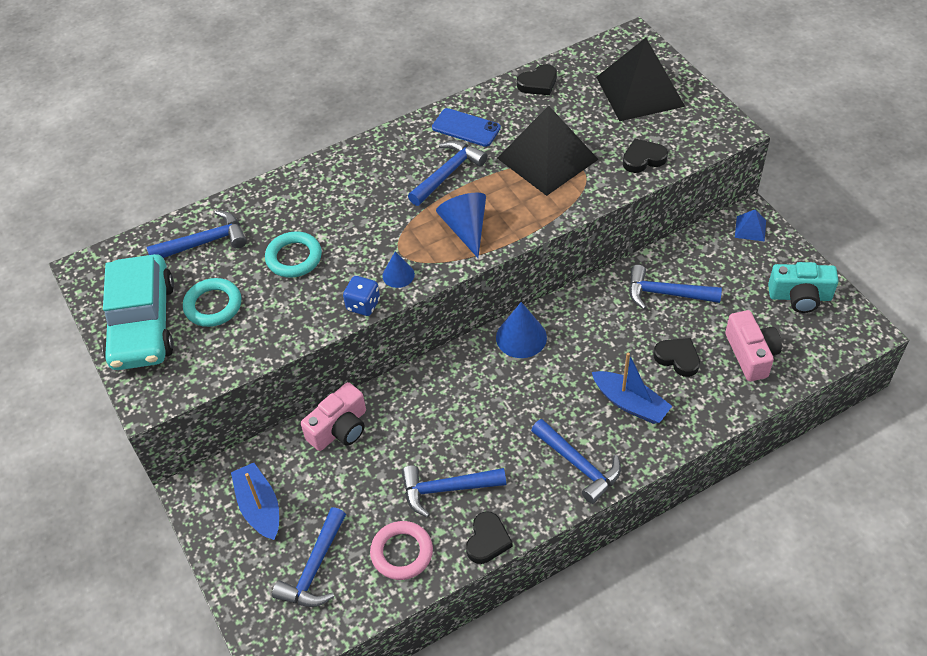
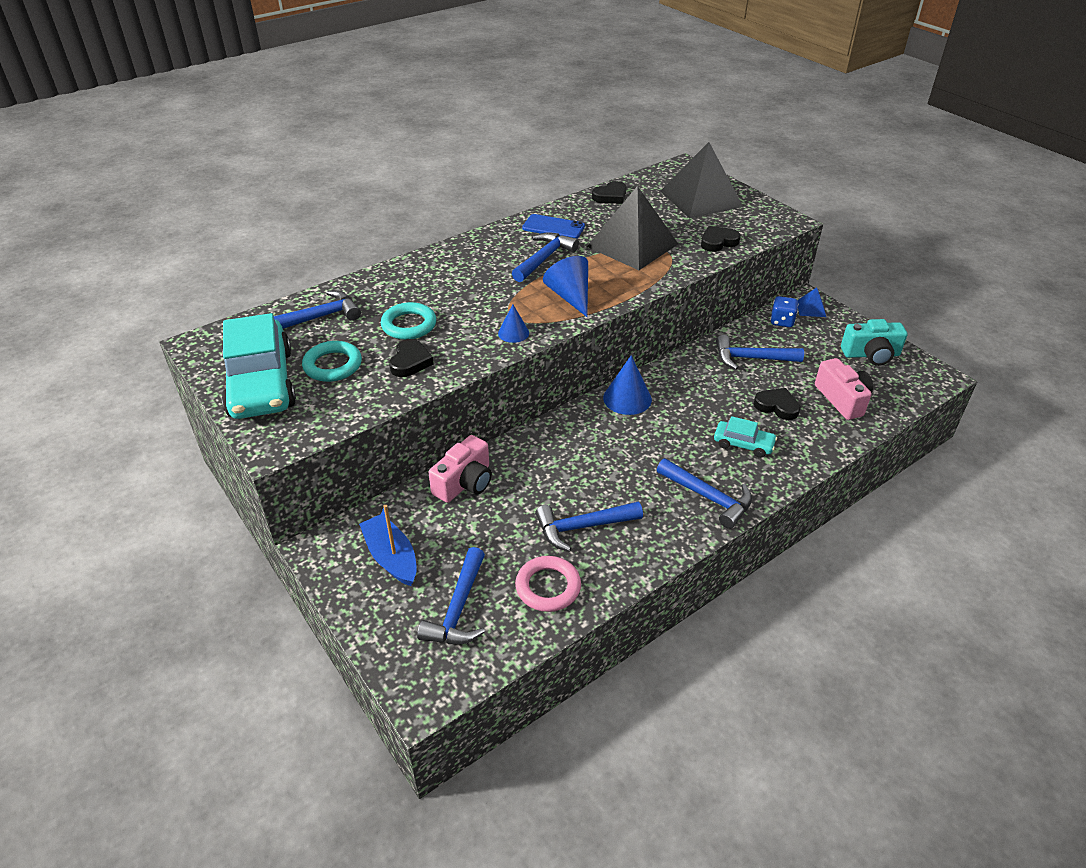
camera: 10 degrees left, 10 degrees down
(363, 305) = (483, 357): blue dice -> blue dice (782, 321)
(487, 540) = (634, 569): black heart -> black heart (410, 361)
(630, 403) = (743, 444): blue boat -> turquoise car

